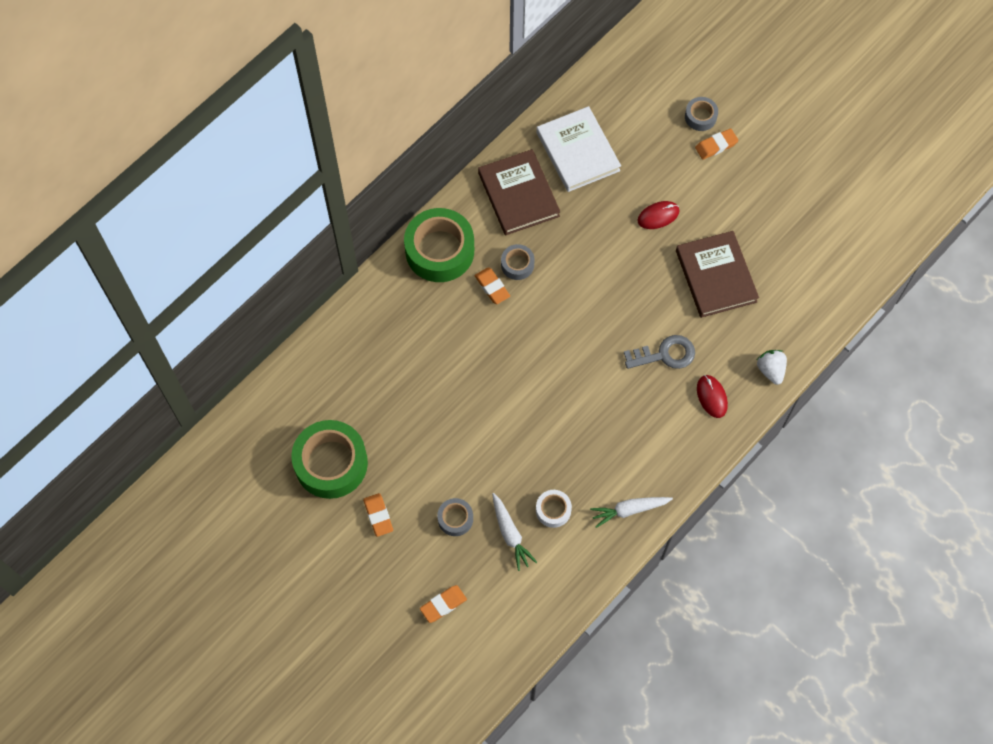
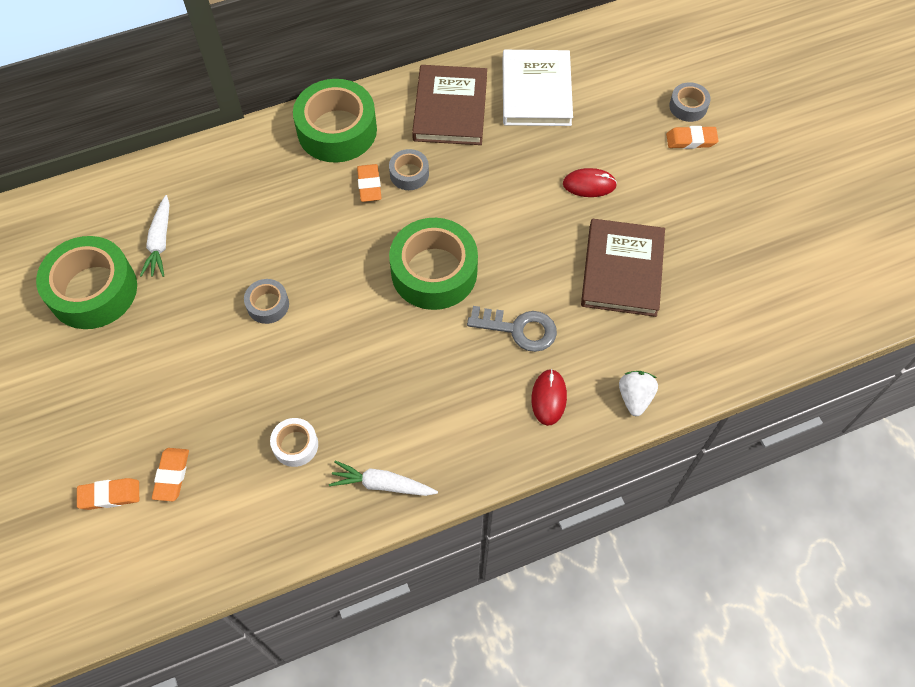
camera: 25 degrees right, 5 degrees down
(378, 516) = (105, 366): orange eraser -> orange eraser (172, 475)
(455, 519) = (183, 406): grey tape -> grey tape (268, 305)
(510, 534) = (232, 450): white carrot -> white carrot (160, 242)
(580, 336) = (434, 272): none -> green tape

